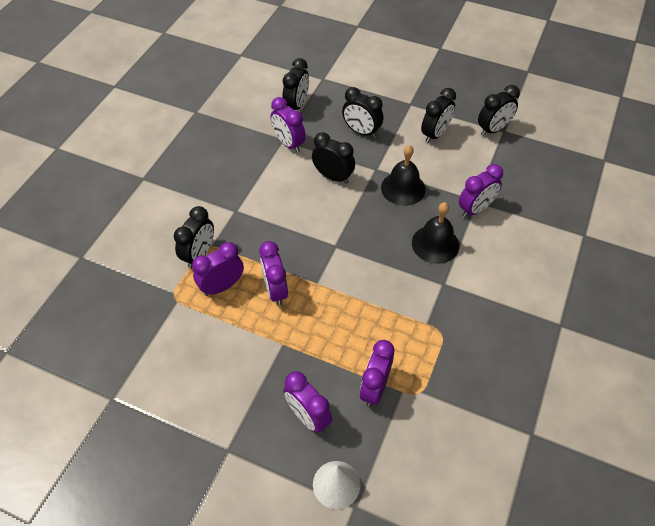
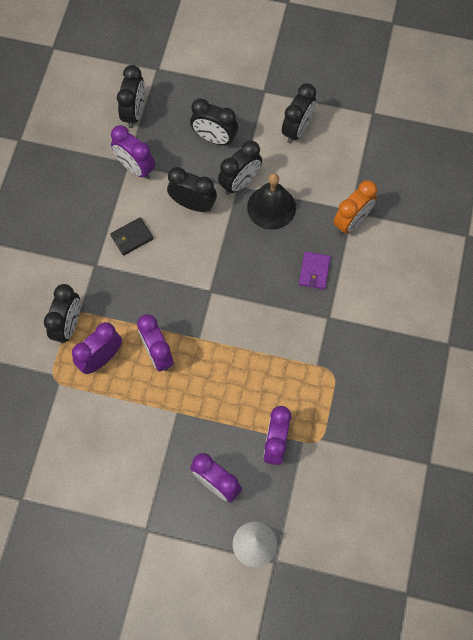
camera: 10 degrees left, 15 degrees up
(273, 194) = (132, 237): none -> black wallet
(435, 244) = (314, 271): black bell -> purple wallet
(475, 209) = (351, 222): purple clock -> orange clock
(493, 129) = (360, 113): black clock -> black clock (240, 183)

